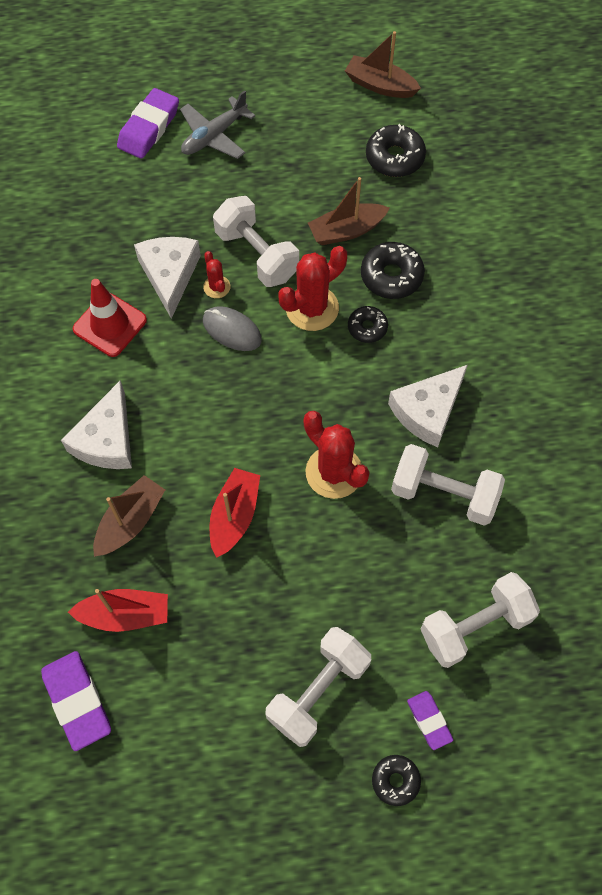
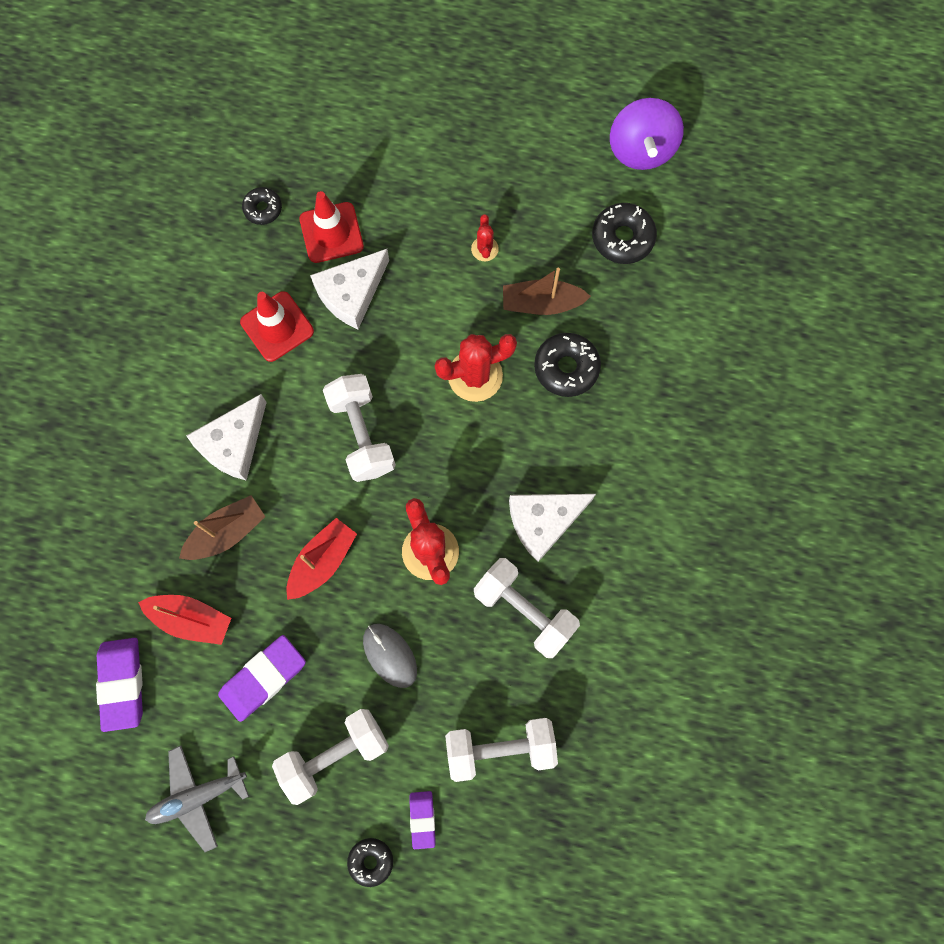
camera: 20 degrees right, 10 degrees up
(130, 231) = (331, 233): none -> red traffic cone
(149, 128) = (390, 123): purple eraser -> purple eraser (263, 678)
(169, 275) = (352, 293): white cheese -> white cheese turned 150 degrees counterclockwise
(214, 136) = (451, 154): grey plane -> grey plane (197, 796)
(217, 287) = (392, 321): red cactus -> red cactus (484, 249)
(232, 330) = (389, 372): grey mouse -> grey mouse (390, 655)
(257, 255) = (443, 300): white dumbbell -> white dumbbell (361, 434)
(367, 327) = (520, 415): black donut -> black donut (263, 209)
(380, 85) = (641, 150): brown boat -> purple spinning top

